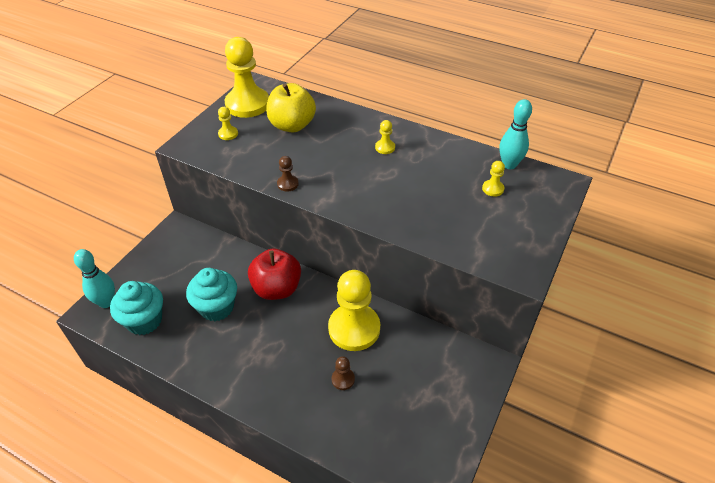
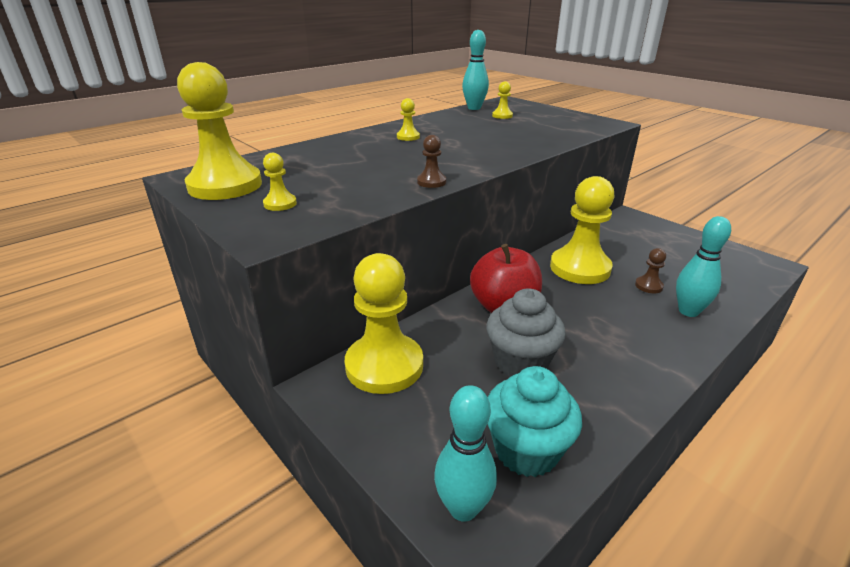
camera: 70 degrees left, 15 degrees down
(199, 246) = (384, 365): none -> yellow pawn
(217, 307) = (520, 363): turquoise cupcake -> grey cupcake
(292, 125) = (314, 168): yellow apple -> none
(311, 407) = (688, 311): none -> turquoise bowling pin

